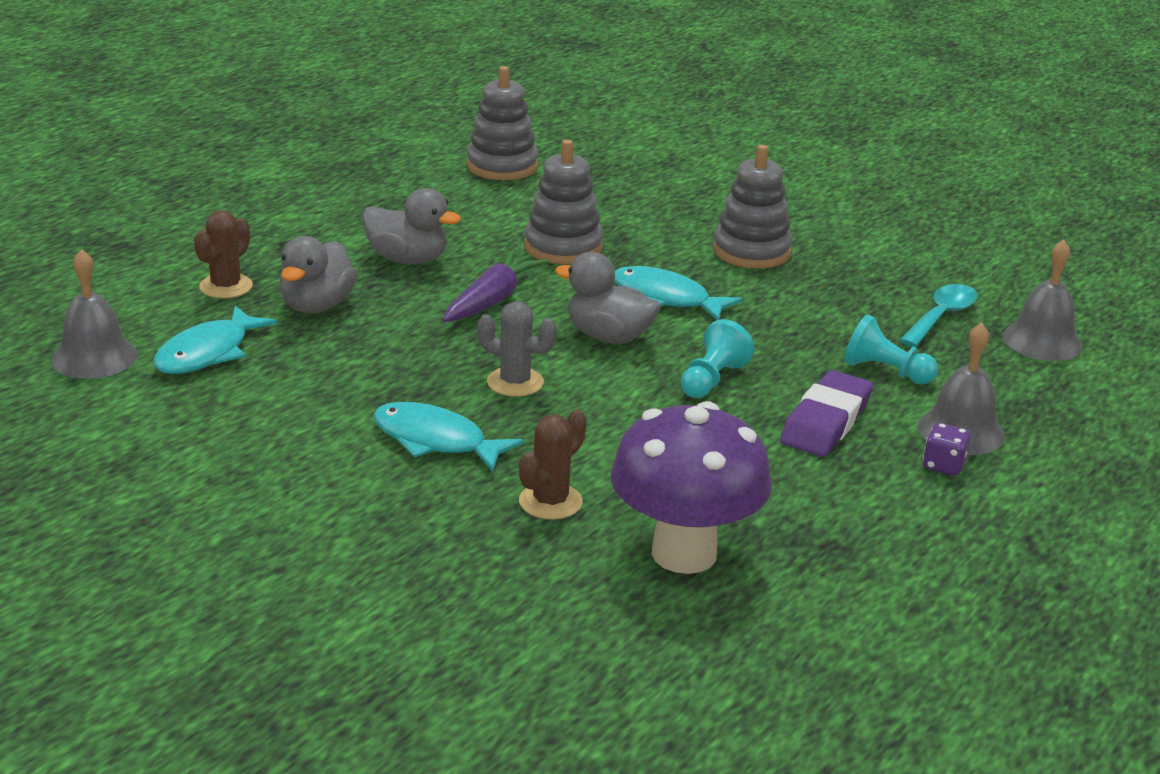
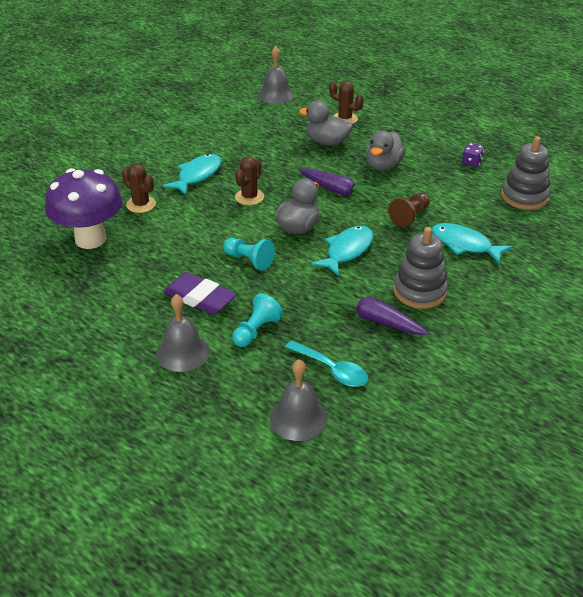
camera: 95 degrees right, 10 degrees up
(208, 353) = (279, 118): turquoise fish -> turquoise fish (464, 245)
(515, 382) = (249, 197): grey cactus -> brown cactus
(563, 247) = (409, 216): grey stacking toy -> brown pawn
(824, 285) = (374, 319): none -> purple carrot
(943, 466) = (146, 338): purple dice -> purple dice (471, 163)

